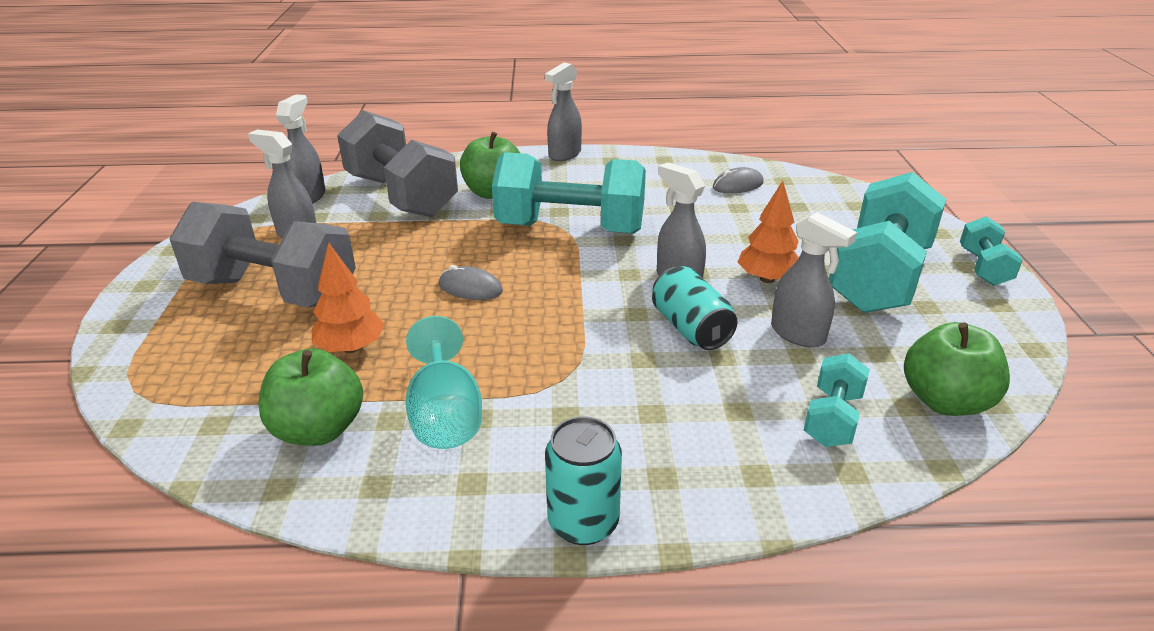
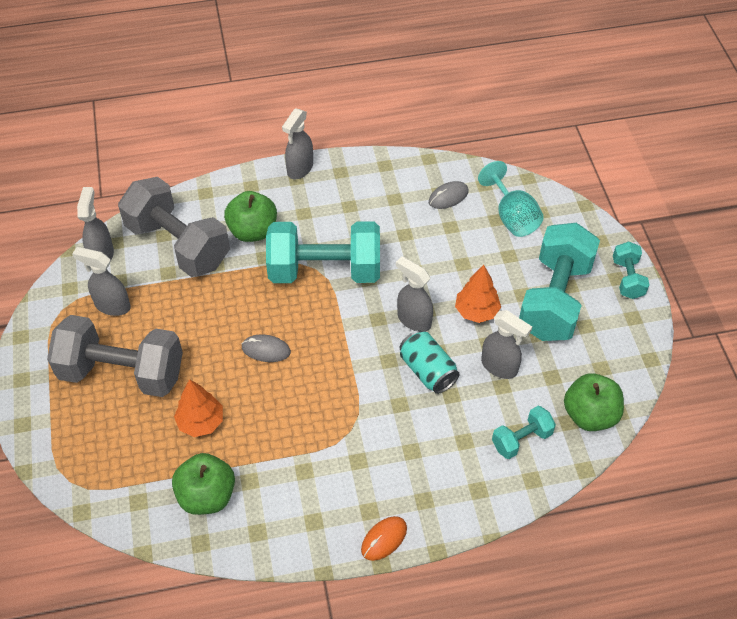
camera: 10 degrees left, 20 degrees up
(445, 415) = (283, 472): turquoise goblet -> turquoise goblet (512, 217)
(583, 522) = (384, 539): turquoise can -> orange mouse
(832, 418) = (521, 439): turquoise dumbbell -> turquoise dumbbell turned 45 degrees clockwise

